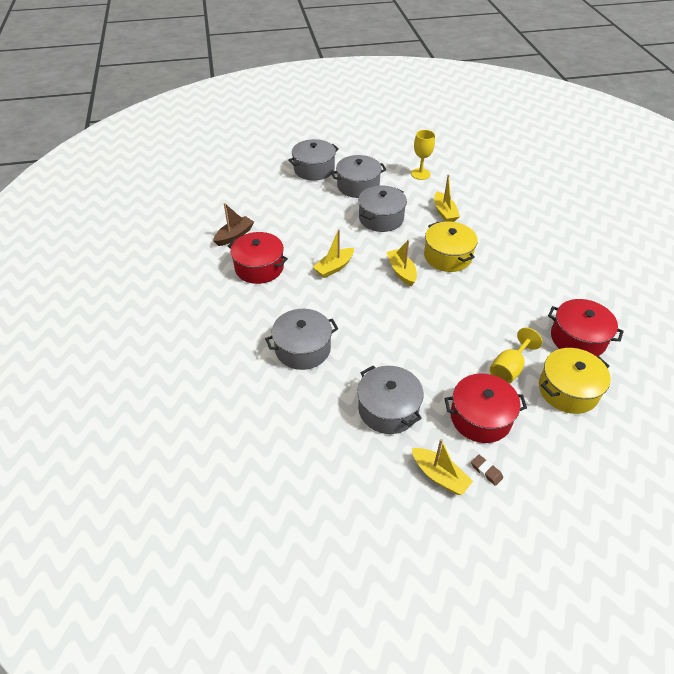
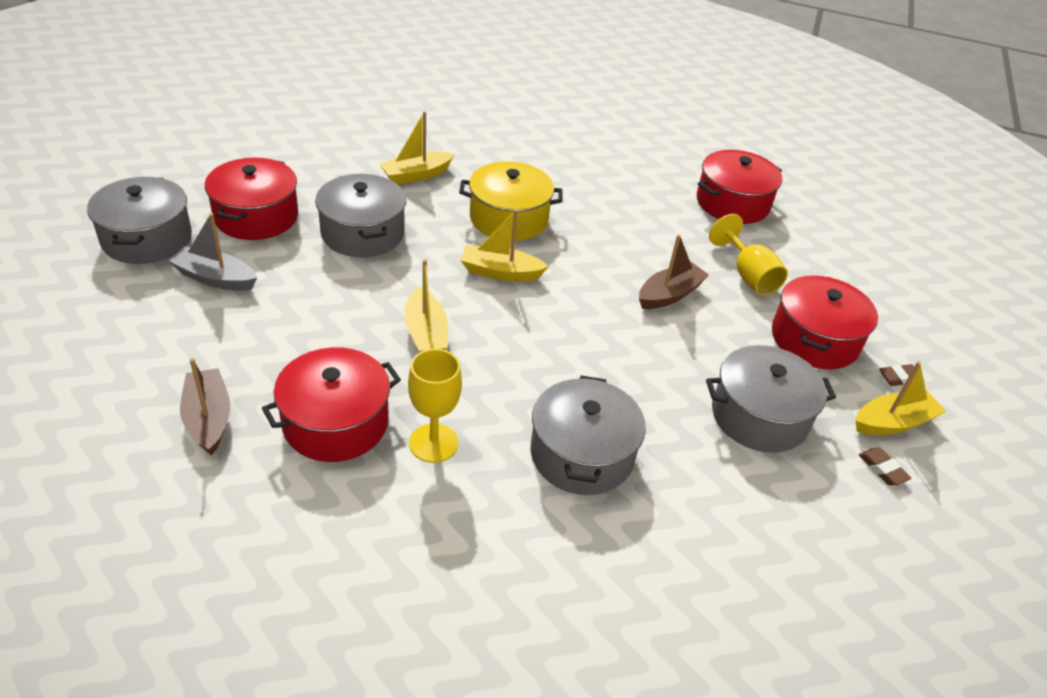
camera: 65 degrees left, 5 degrees down
(309, 197) = (215, 278): none -> grey boat
(358, 186) = (256, 216): grey pot -> red pot
(394, 478) = (882, 469): none -> brown eraser
(420, 174) = (306, 150): yellow goblet -> yellow goblet (433, 443)
(444, 212) = (416, 175): yellow boat -> yellow boat turned 135 degrees clockwise
(452, 340) = (669, 295): none -> brown boat
(568, 390) = (806, 252): yellow pot -> none

